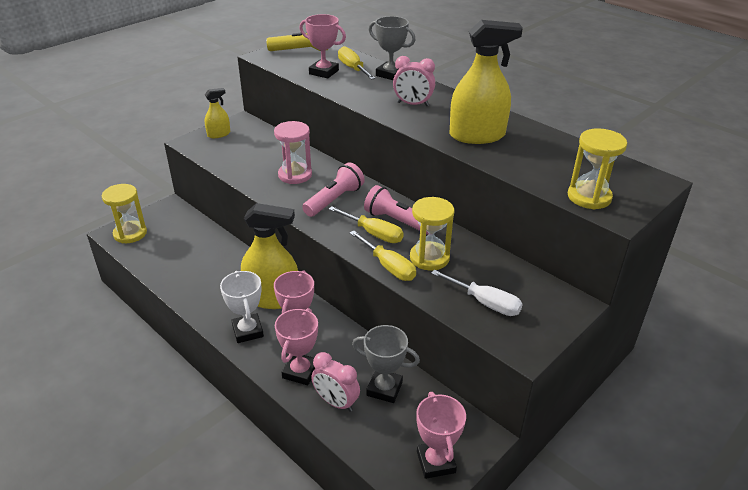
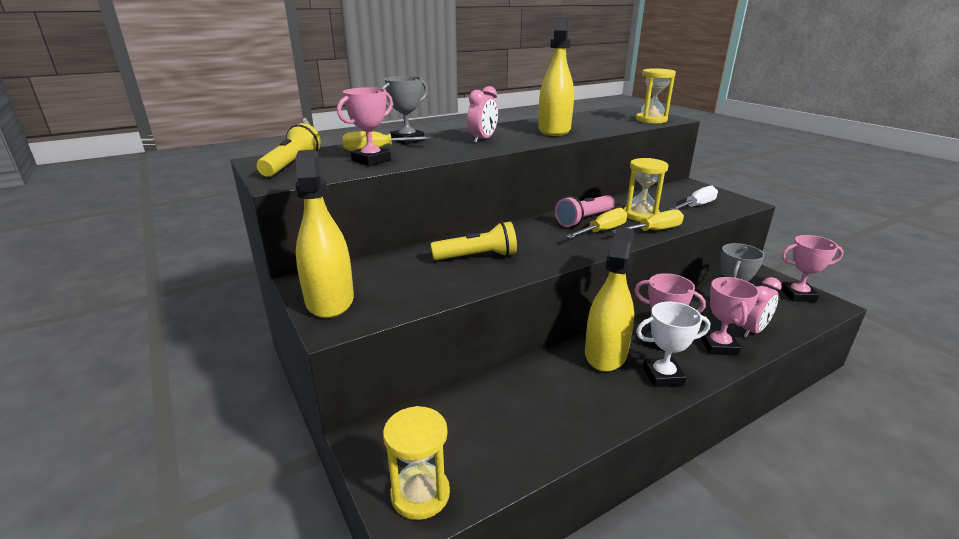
camera: 75 degrees left, 10 degrees down
(219, 134) = (330, 300): yellow spray bottle -> yellow spray bottle, size x1.96
(295, 175) = (477, 257): pink hourglass -> yellow flashlight
(300, 371) = (719, 346): pink trophy -> pink trophy turned 60 degrees clockwise
(334, 200) = (539, 241): pink flashlight -> none

